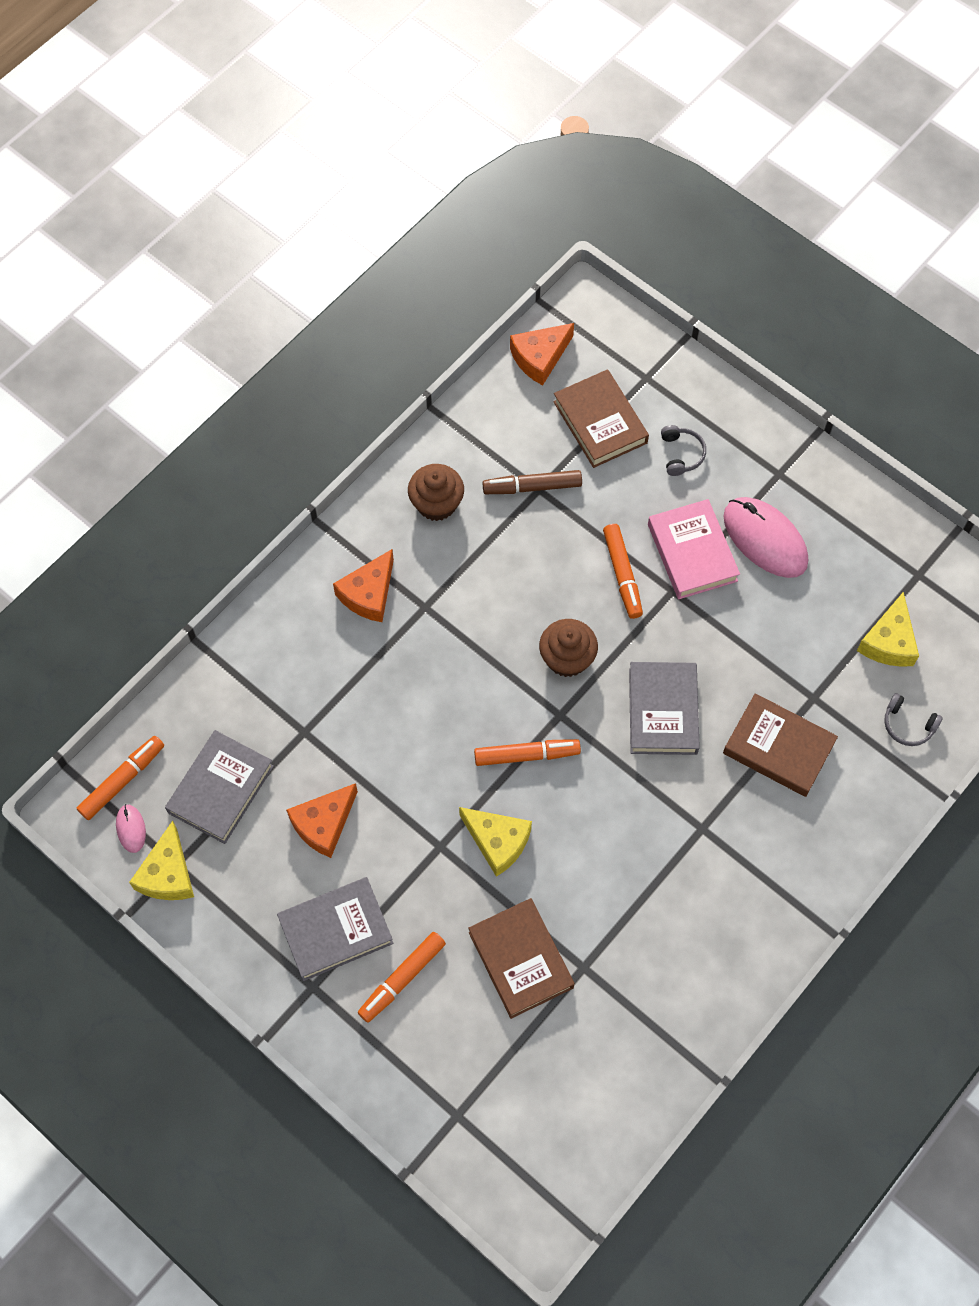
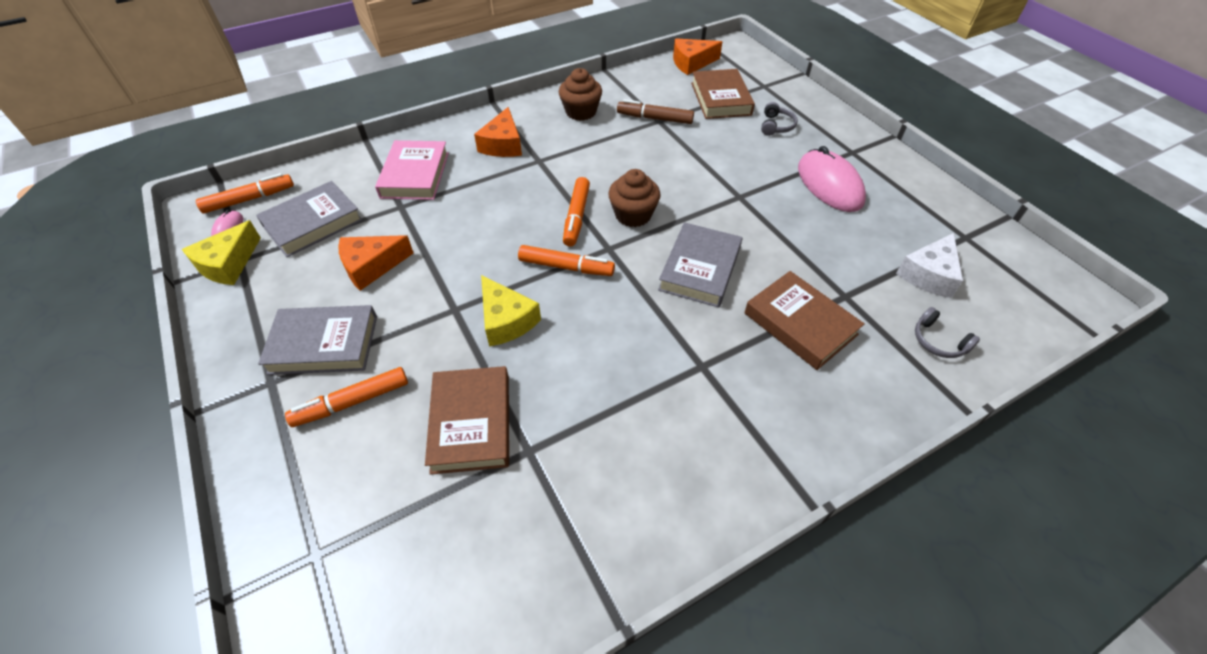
camera: 20 degrees right, 15 degrees down
(368, 594) = (503, 144): orange cheese -> orange cheese turned 45 degrees counterclockwise
(622, 574) = (702, 178): orange marker -> orange marker (576, 217)
(692, 552) = (764, 178): pink book -> pink book (415, 175)
(888, 641) = (929, 274): yellow cheese -> white cheese

